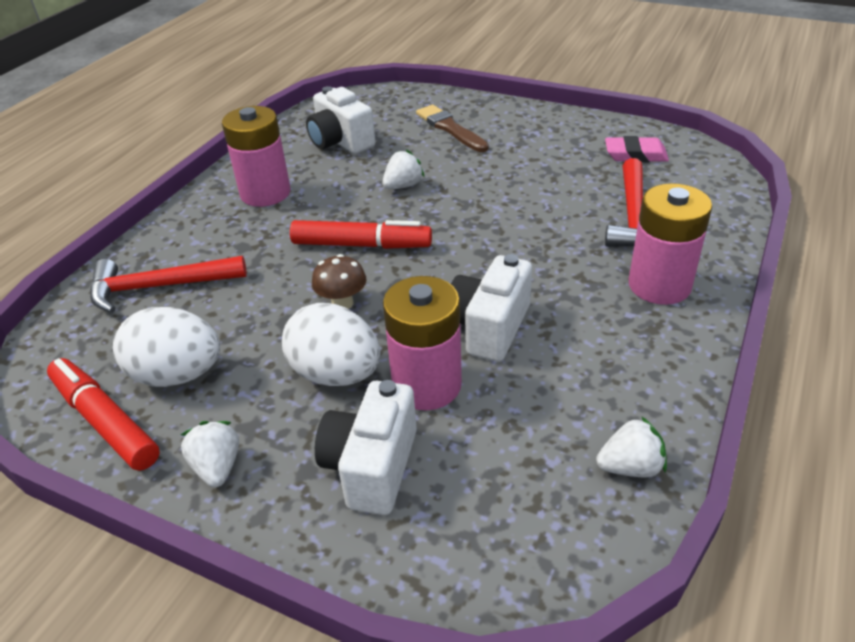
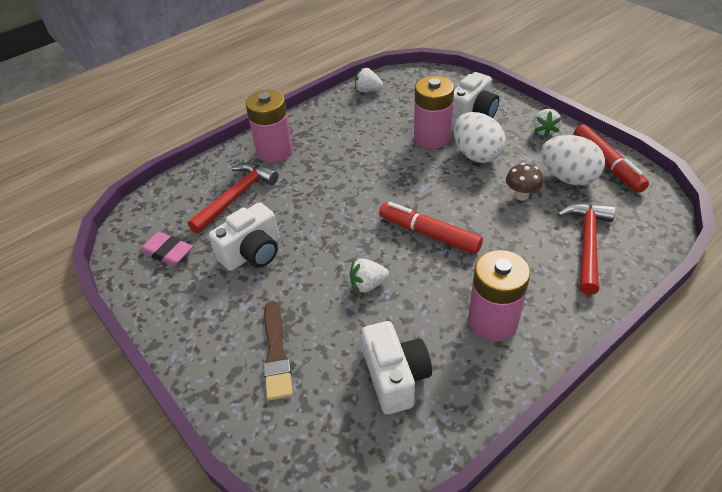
camera: 155 degrees left, 5 degrees up
(159, 287) = (587, 244): red hammer -> red hammer turned 90 degrees counterclockwise
(342, 303) = (459, 193): brown mushroom -> brown mushroom (521, 195)
(489, 327) = (382, 155): white camera -> white camera (252, 253)

